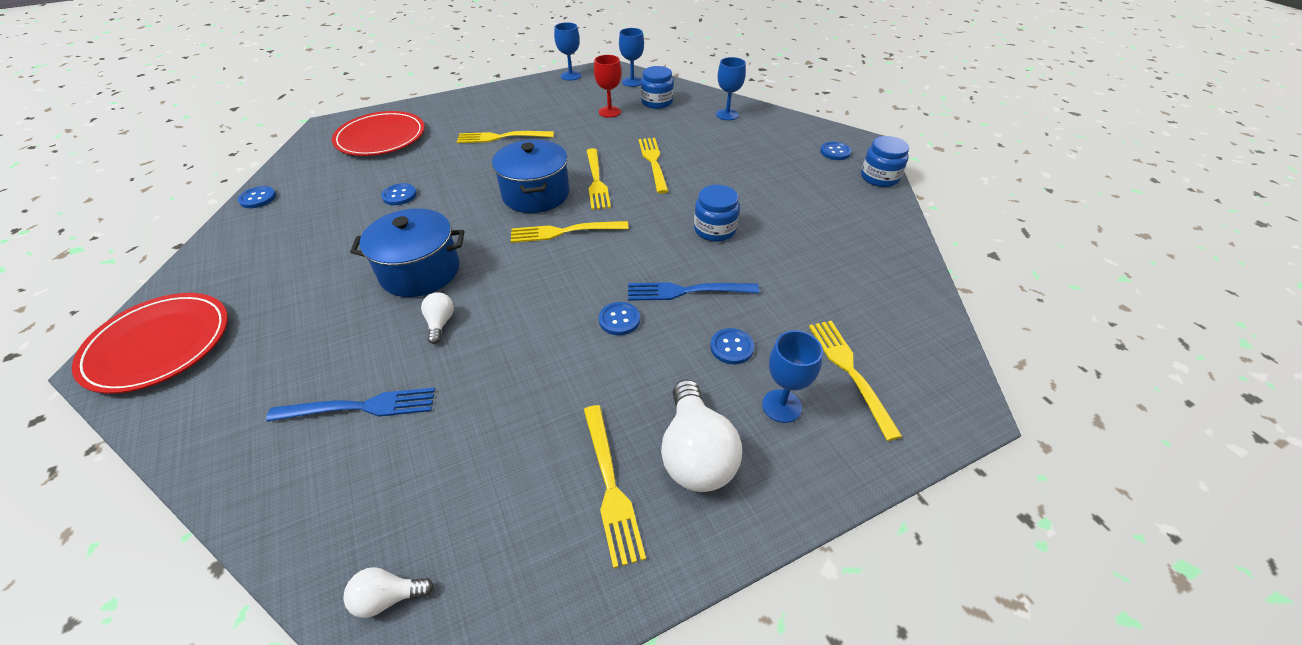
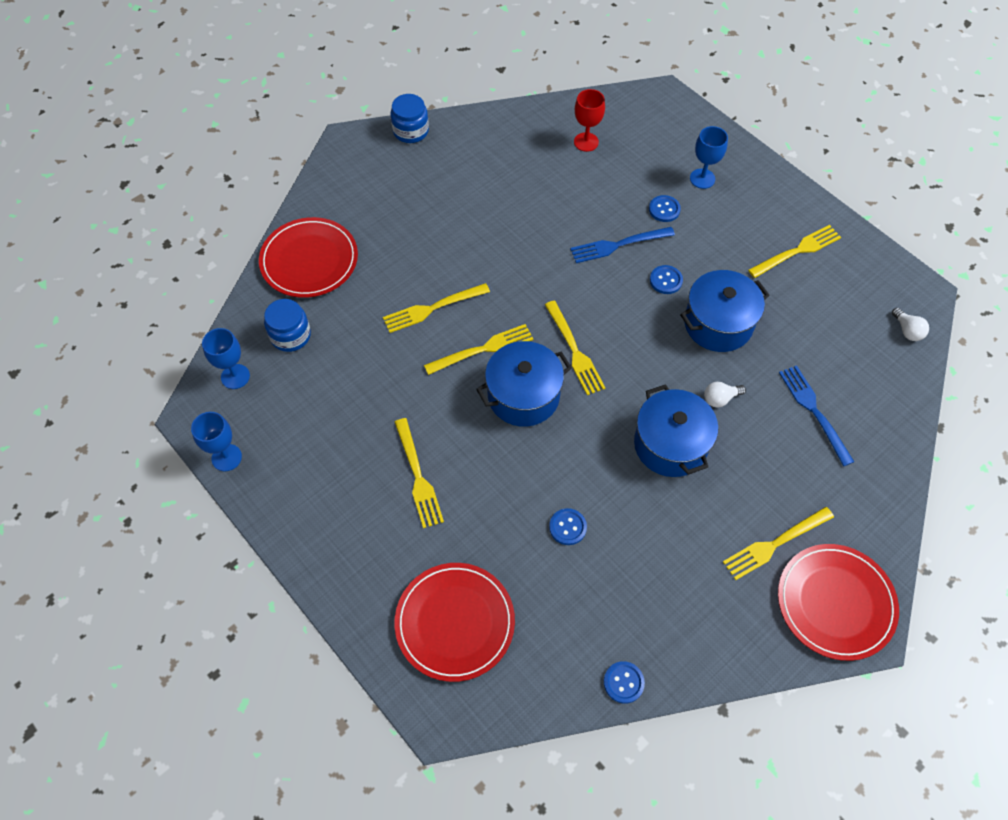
camera: 105 degrees left, 15 degrees up
(535, 350) = (718, 324): none -> blue pot
(609, 112) = (327, 379): red goblet -> red goblet (586, 142)
(686, 291) = (618, 245): blue fork -> blue fork turned 90 degrees clockwise
(695, 453) = (756, 215): white light bulb -> none
(715, 229) = (531, 239): blue jar -> none
(727, 115) = (309, 260): blue goblet -> red plate
(835, 152) = (371, 163): blue button -> none
(849, 371) = (658, 147): yellow fork -> yellow fork (774, 544)

